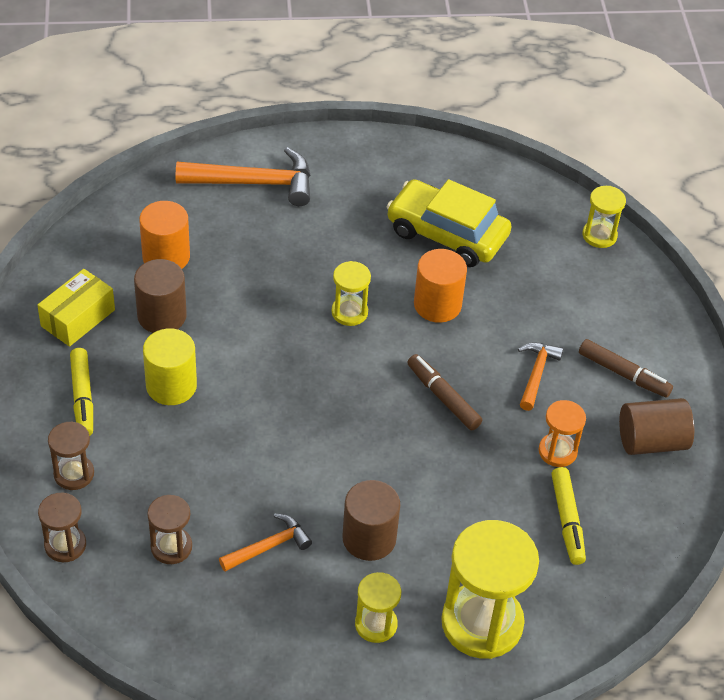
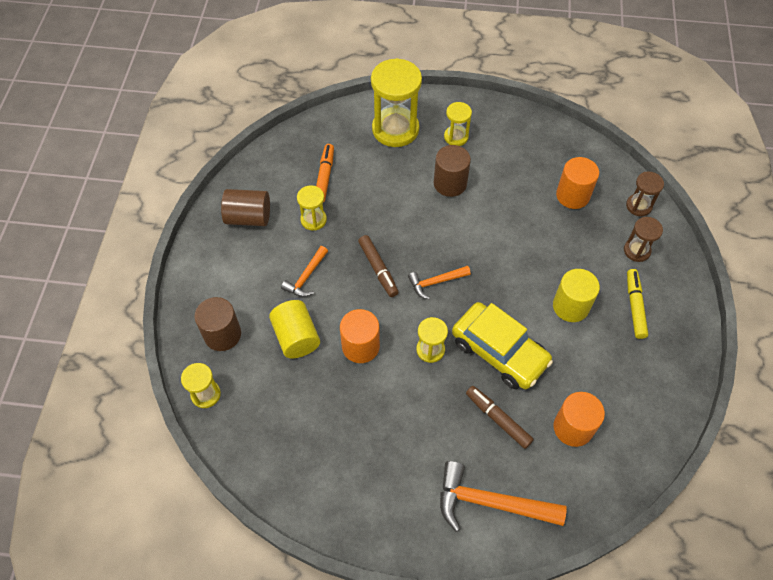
camera: 165 degrees left, 10 degrees up
(78, 318) = (643, 376): yellow box -> none
(162, 316) = (577, 368): brown cylinder -> brown cylinder (222, 334)
(171, 547) = (572, 195): brown hourglass -> orange cylinder
(269, 546) = (512, 187): orange hammer -> orange hammer (436, 282)
(447, 234) = (333, 416): yellow car -> yellow car (499, 351)
(520, 304) = (296, 337): none -> yellow cylinder
(557, 451) = (313, 220): orange hourglass -> yellow hourglass
(567, 520) = (325, 176): yellow marker -> orange marker
(623, 374) = (244, 268): brown marker -> brown marker (498, 419)

